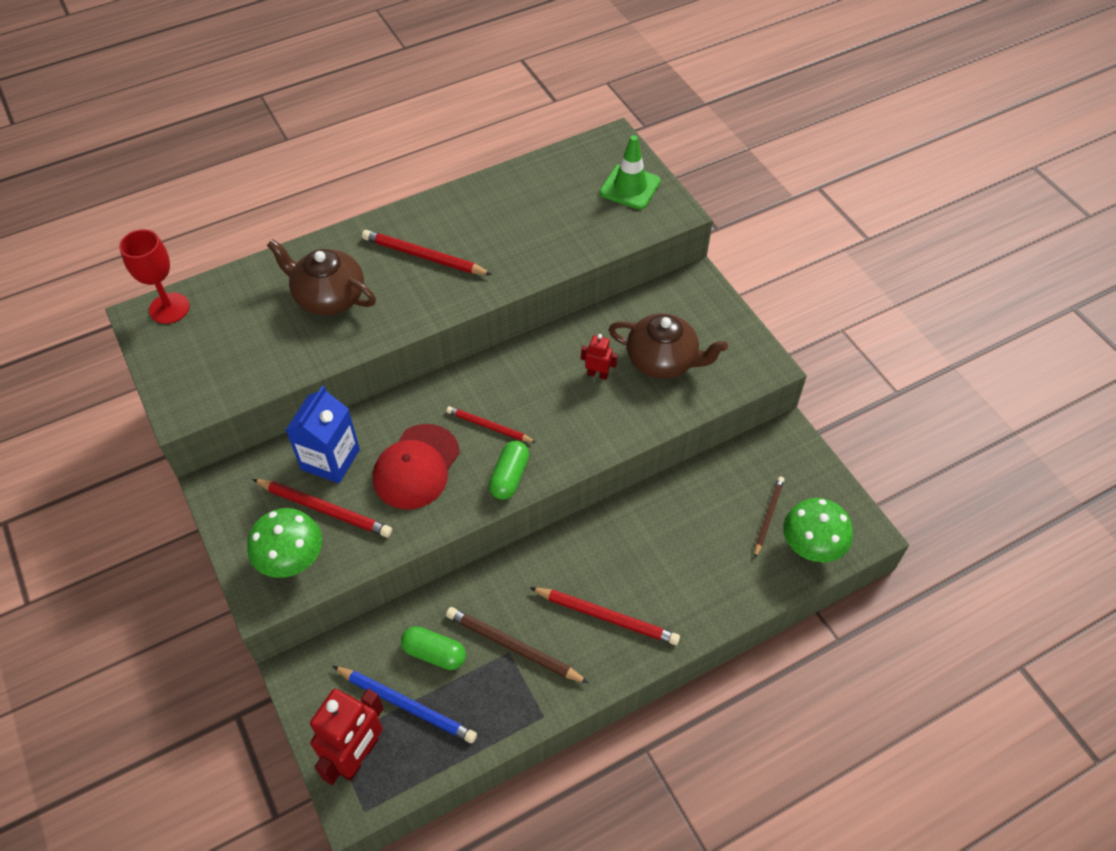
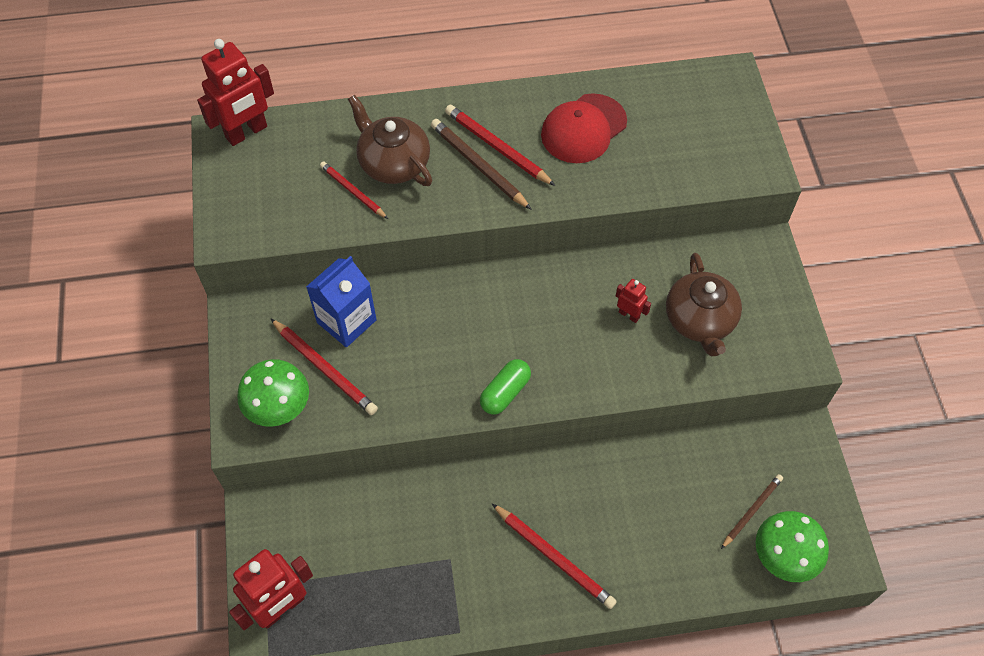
camera: 20 degrees right, 5 degrees up
(169, 308) = (246, 132): red goblet -> red robot
(406, 705) = (340, 576): blue pencil -> none
(416, 467) = (422, 354): red cap -> red cap (583, 129)
(434, 653) = (382, 536): green capsule -> none
(489, 426) = (504, 335): red pencil -> red pencil (353, 191)
(513, 647) = (456, 555): brown pencil -> brown pencil (478, 166)
(630, 187) = (729, 131): green traffic cone -> none
(663, 360) = (700, 320): brown teapot -> brown teapot turned 45 degrees clockwise

